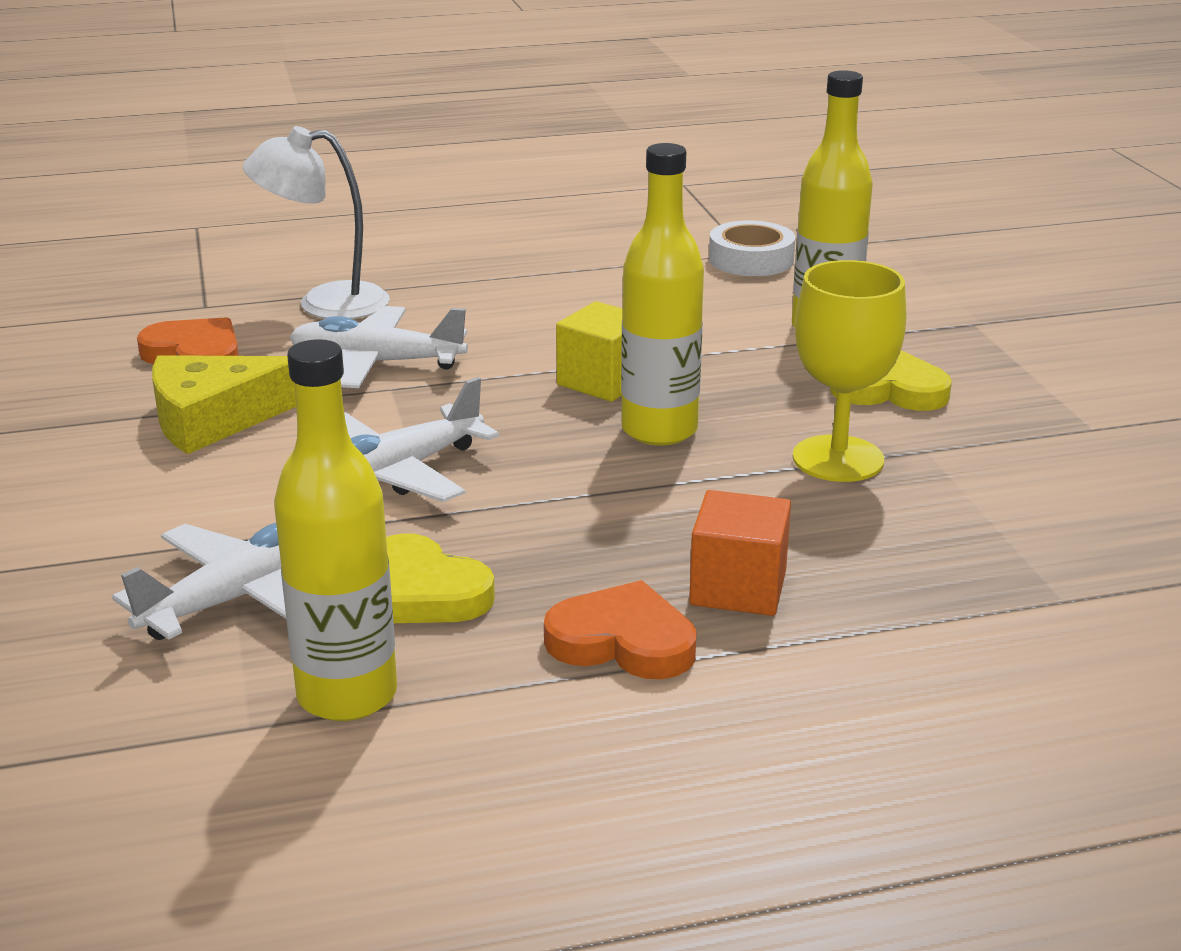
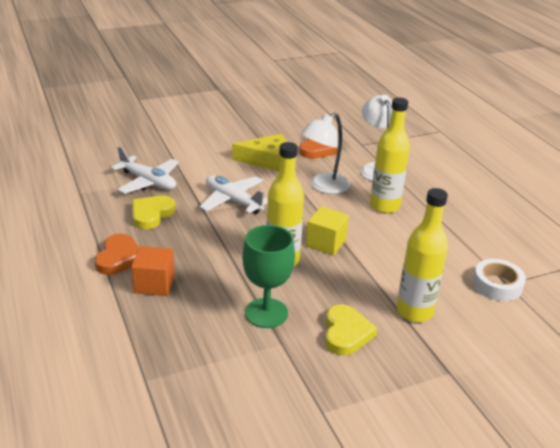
camera: 80 degrees right, 5 degrees up
(214, 418) = (267, 160): yellow cheese -> yellow cheese turned 120 degrees clockwise
(347, 695) = (93, 207): yellow bottle -> yellow bottle (384, 206)
(377, 363) = (323, 187): white plane -> white lamp
(838, 459) = (266, 313): yellow goblet -> green goblet

